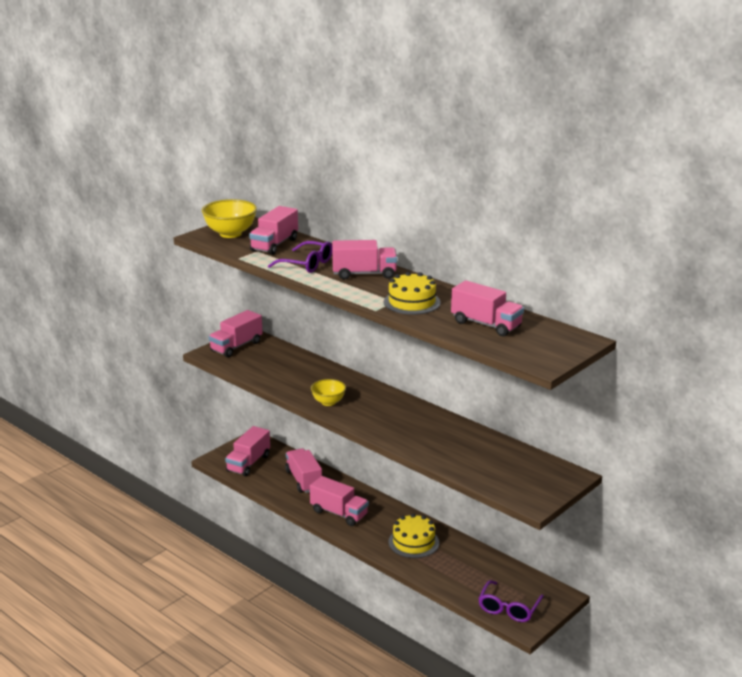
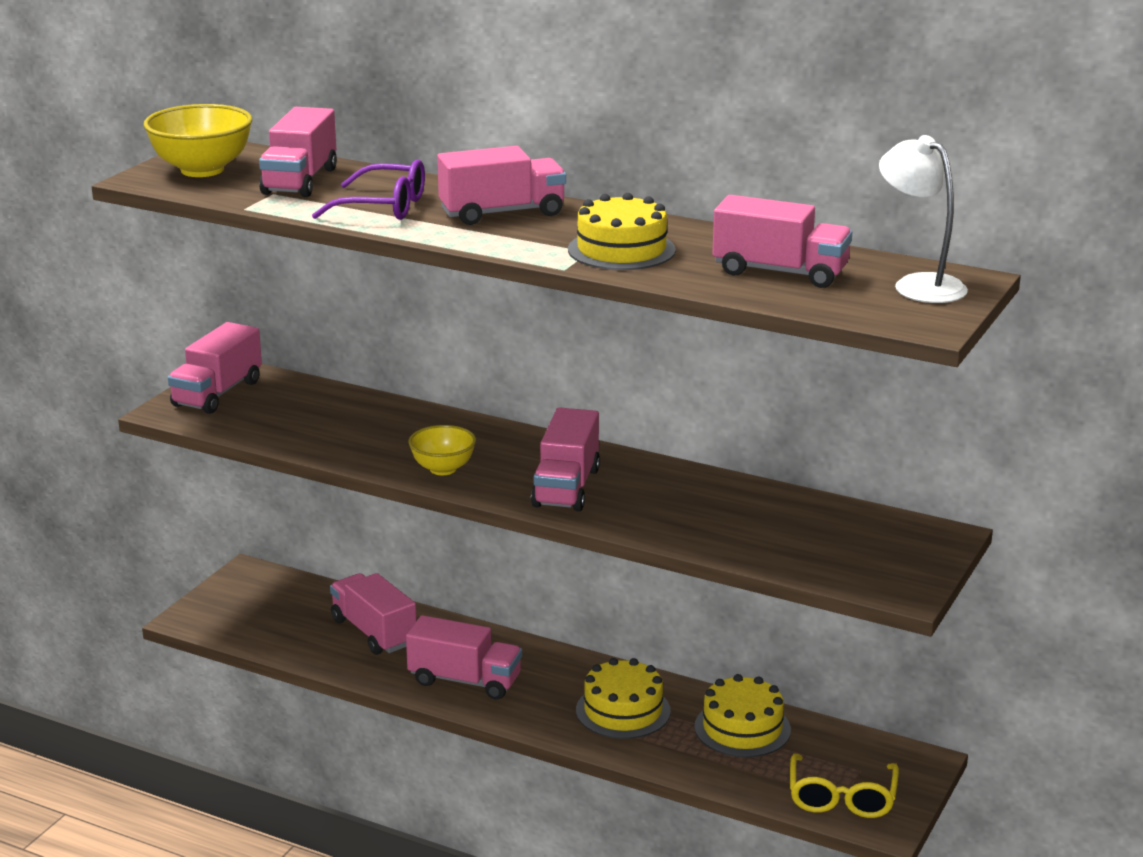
camera: 15 degrees left, 0 degrees up
(248, 463) = (256, 617): pink truck -> pink truck (566, 487)
(472, 562) = (742, 728): none -> yellow cake
(509, 608) = (842, 798): purple glasses -> yellow glasses
(555, 340) = (919, 285): none -> white lamp

